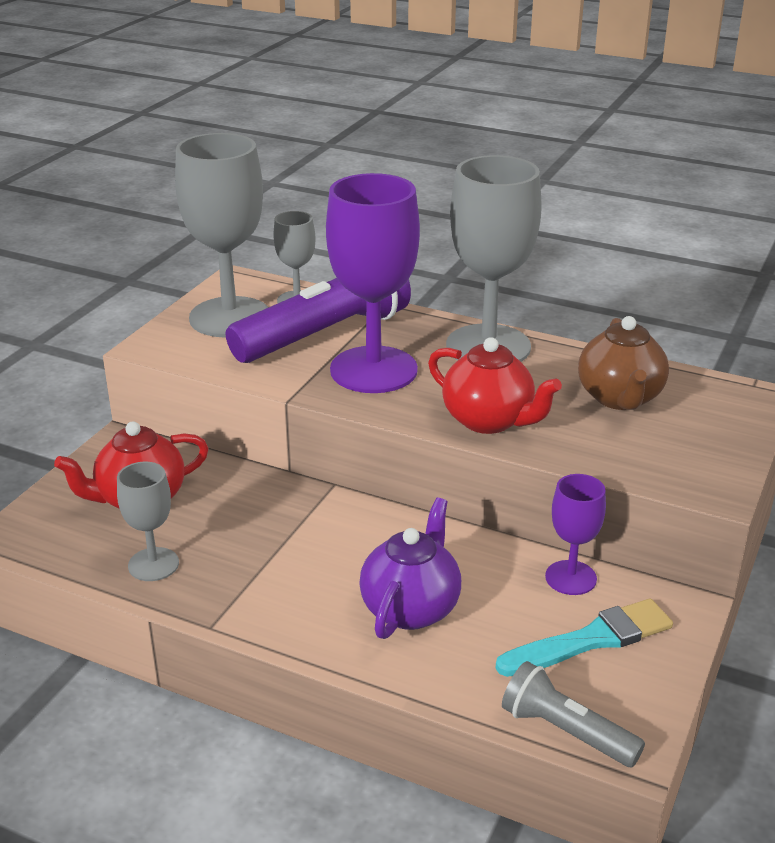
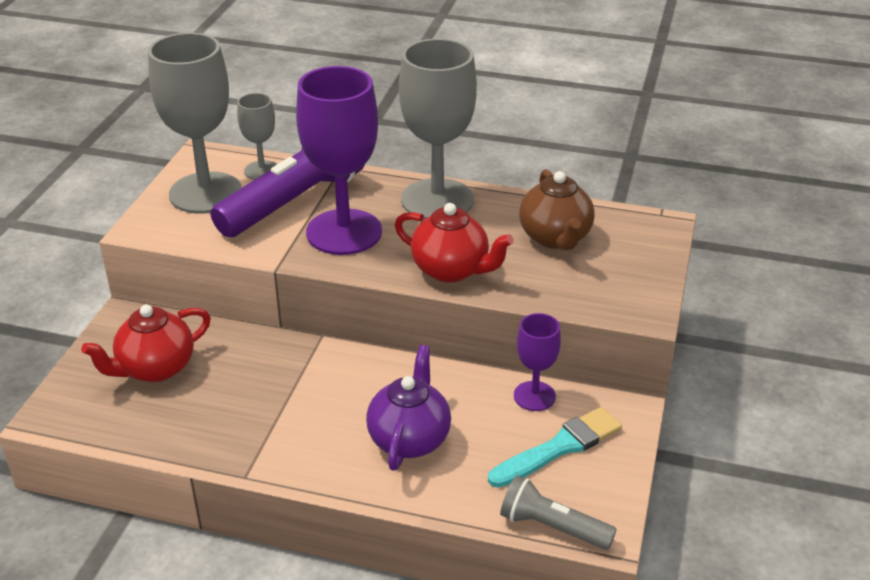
camera: 10 degrees left, 5 degrees up
(153, 564) = (182, 427): grey goblet -> none

